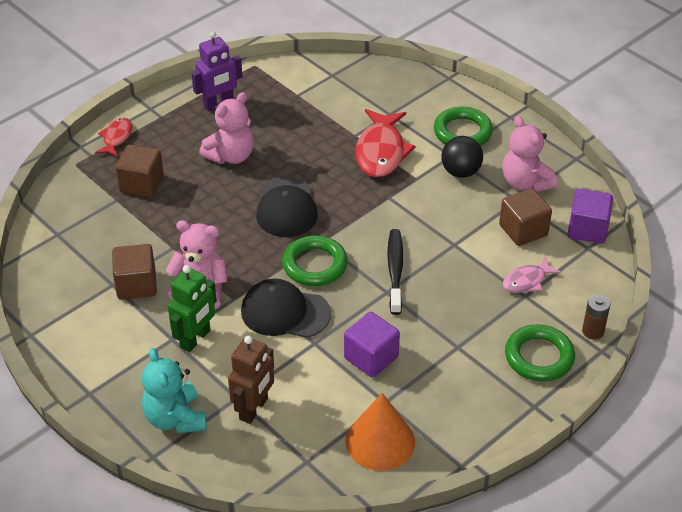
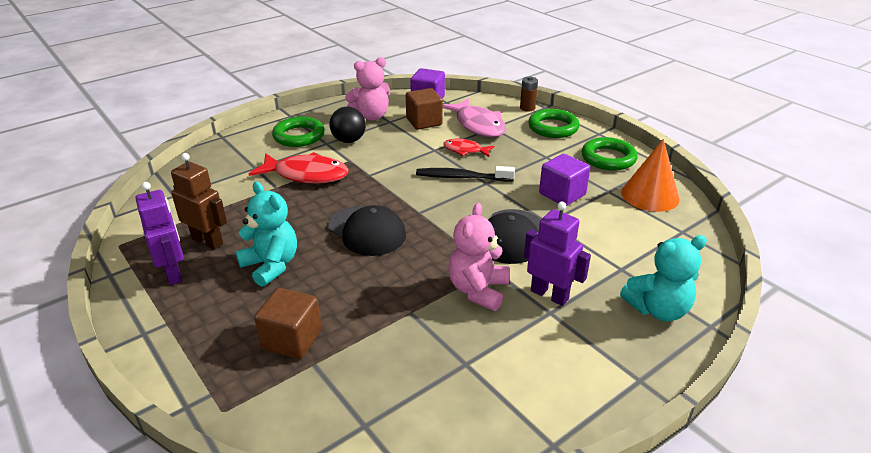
camera: 85 degrees left, 10 degrees down
(116, 138) = (187, 366): red fish -> red fish (465, 150)
(136, 285) = (468, 341): brown cube -> none
(195, 339) = (549, 295): green robot -> purple robot
(231, 156) = (271, 265): pink teddy bear -> turquoise teddy bear
(254, 409) = (633, 258): brown robot -> brown robot (207, 241)
(286, 207) = (367, 231): black cap -> black cap turned 45 degrees clockwise
(315, 265) = (450, 217): green ring -> green ring (608, 158)
(527, 281) = (478, 125): pink fish -> pink fish, size x1.80

